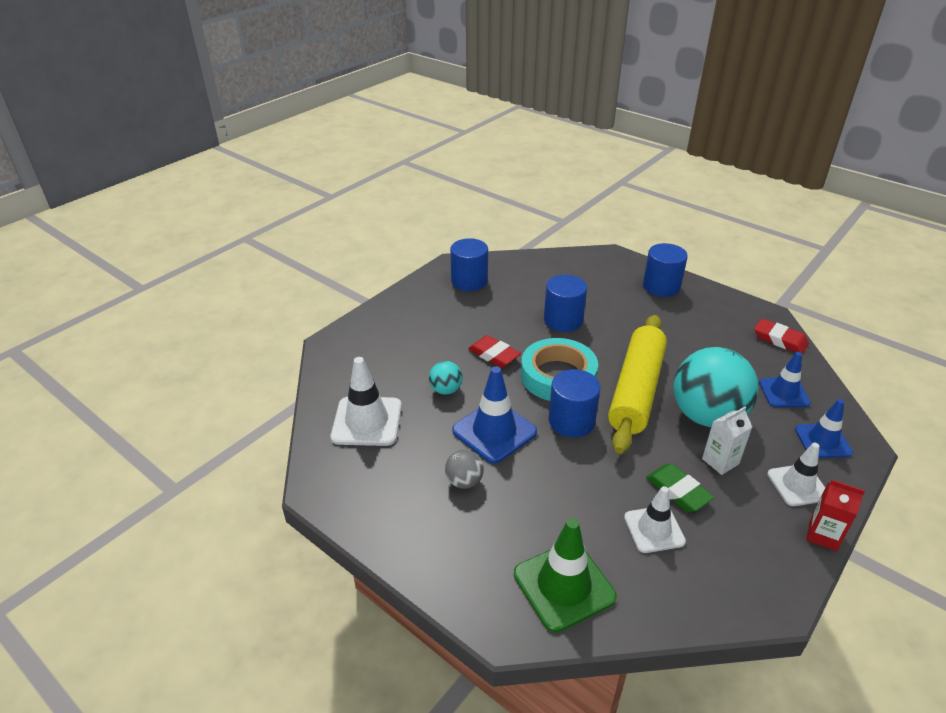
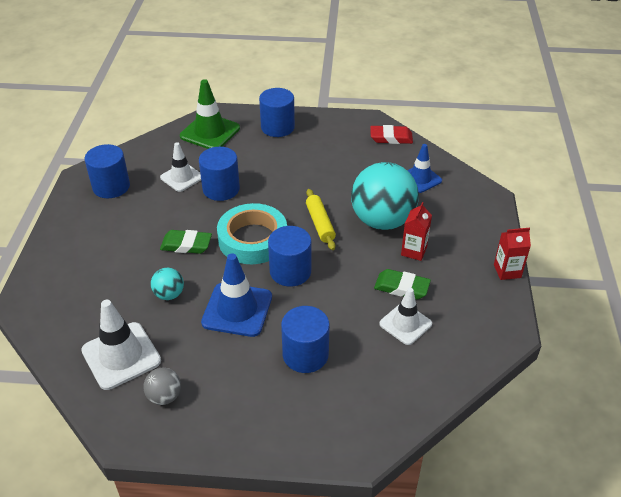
camera: 35 degrees left, 5 degrees up
(464, 481) = (245, 362): grey ball -> grey ball (164, 396)
(494, 355) = (186, 245): red eraser -> green eraser
(526, 504) = (305, 354): none -> blue cylinder
(564, 585) = (375, 398): green traffic cone -> green traffic cone (210, 132)
(636, 390) = (320, 224): yellow rolling pin -> yellow rolling pin, size x0.49
(720, 461) = (414, 251): white carton -> red carton
(798, 485) = (471, 244): white traffic cone -> white traffic cone (182, 177)
(822, 441) = (466, 204): blue traffic cone -> none

